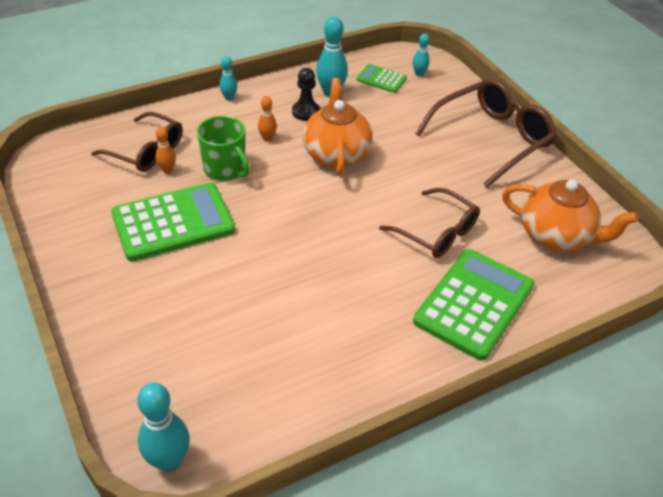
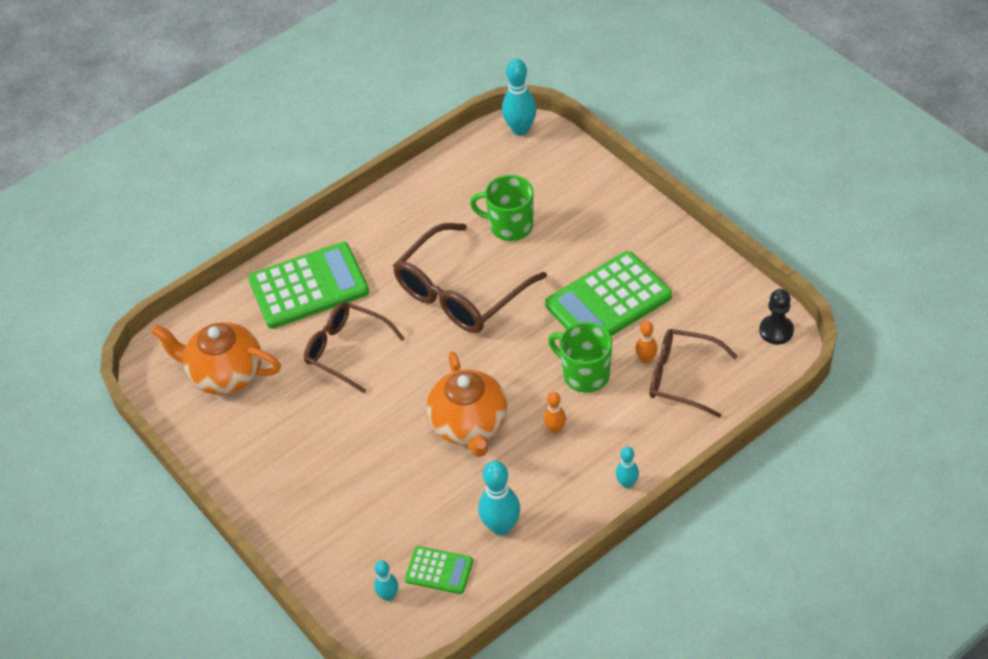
camera: 175 degrees right, 5 degrees up
(237, 322) = (510, 226): none -> green mug
(306, 112) = (523, 483): black pawn -> black pawn (776, 331)
(473, 303) = (308, 286): green calculator -> green calculator turned 135 degrees counterclockwise
(492, 139) = (288, 494): brown glasses -> brown glasses (460, 293)

